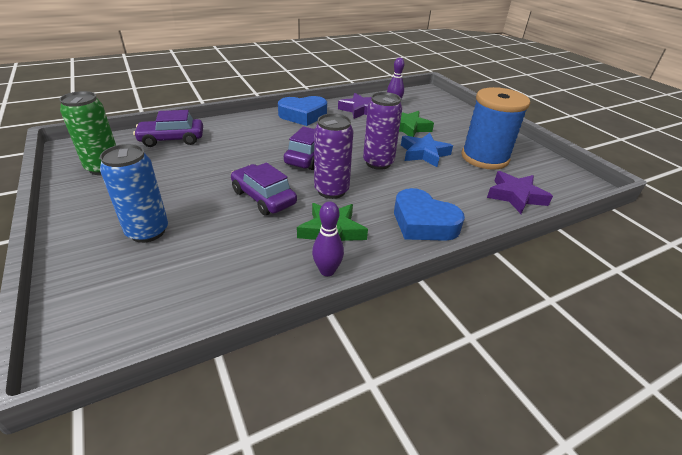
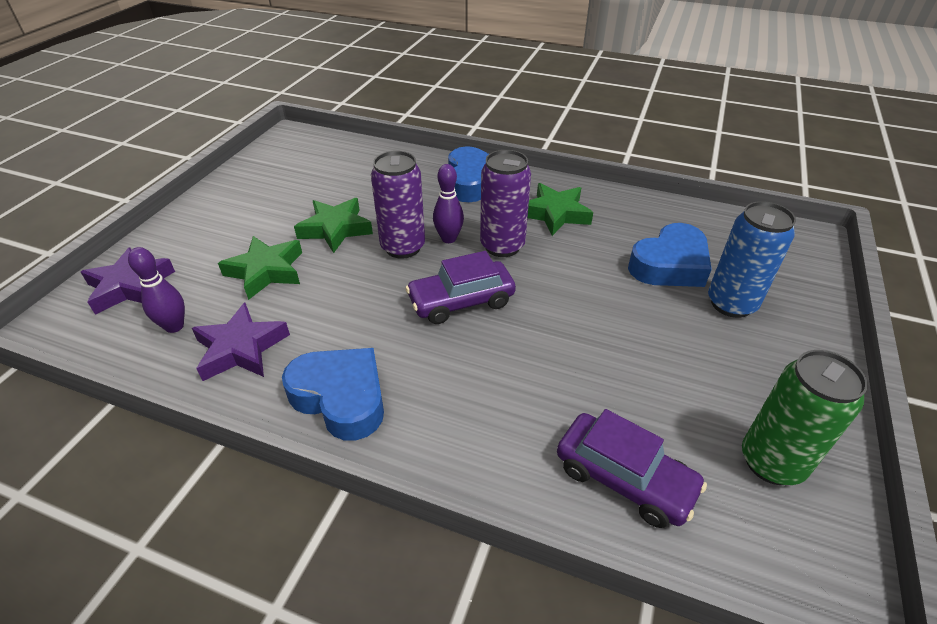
camera: 130 degrees left, 5 degrees up
(210, 237) = (669, 265): none -> blue heart
(263, 197) = (580, 277): purple car -> none
(327, 271) = (594, 194): purple bowling pin -> purple bowling pin (448, 238)
(424, 153) = (335, 229): blue star -> green star
(484, 158) = (295, 192): blue spool -> none
(515, 196) = (362, 158): purple star -> purple star (129, 286)

